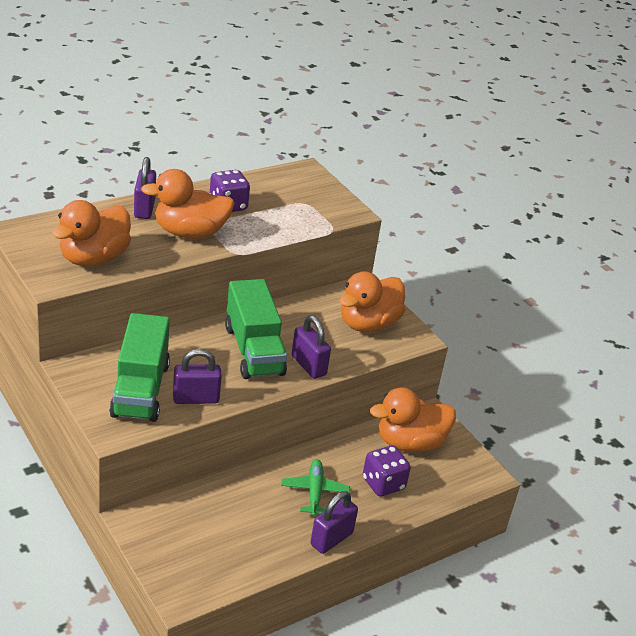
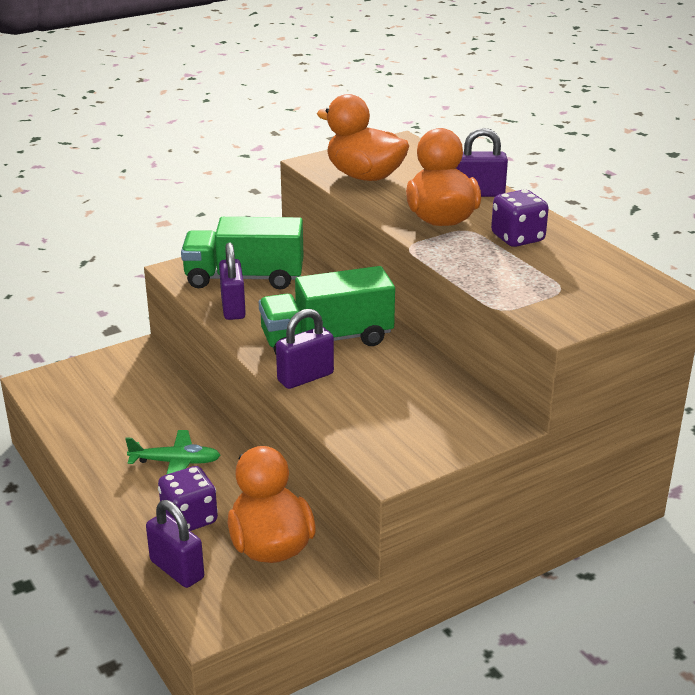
camera: 95 degrees right, 5 degrees down
(331, 539) = (98, 475): purple padlock -> purple padlock (177, 569)
(368, 324) = (410, 425): orange duck -> none

